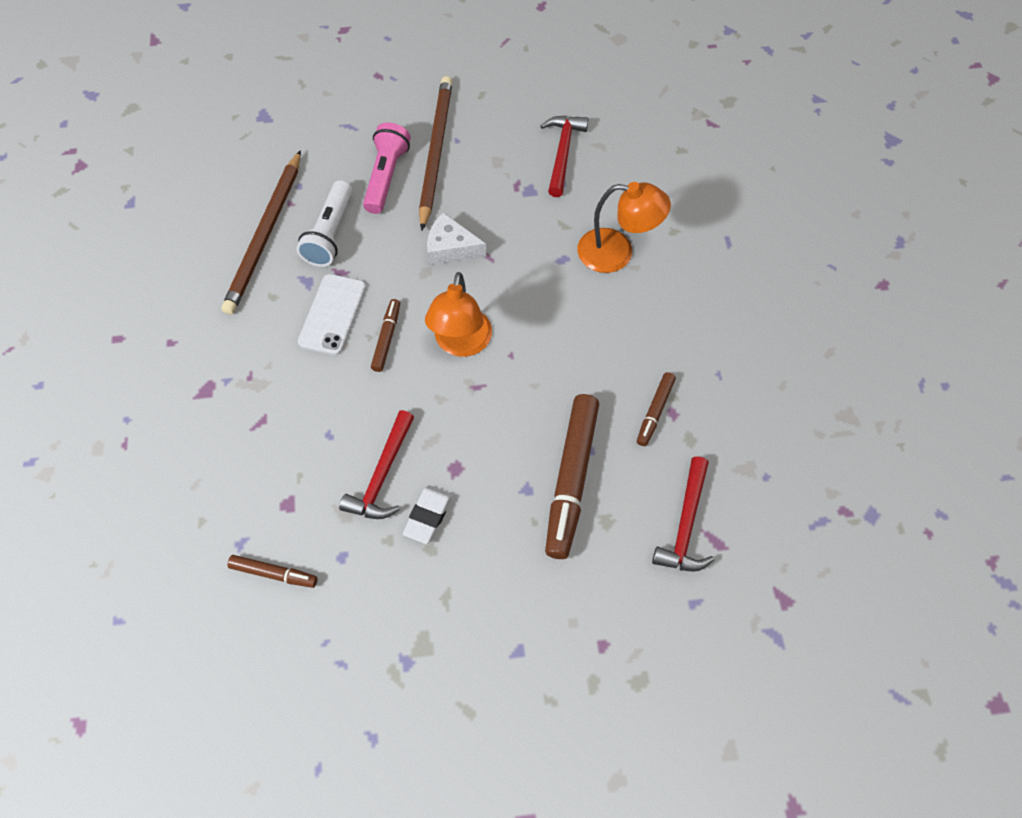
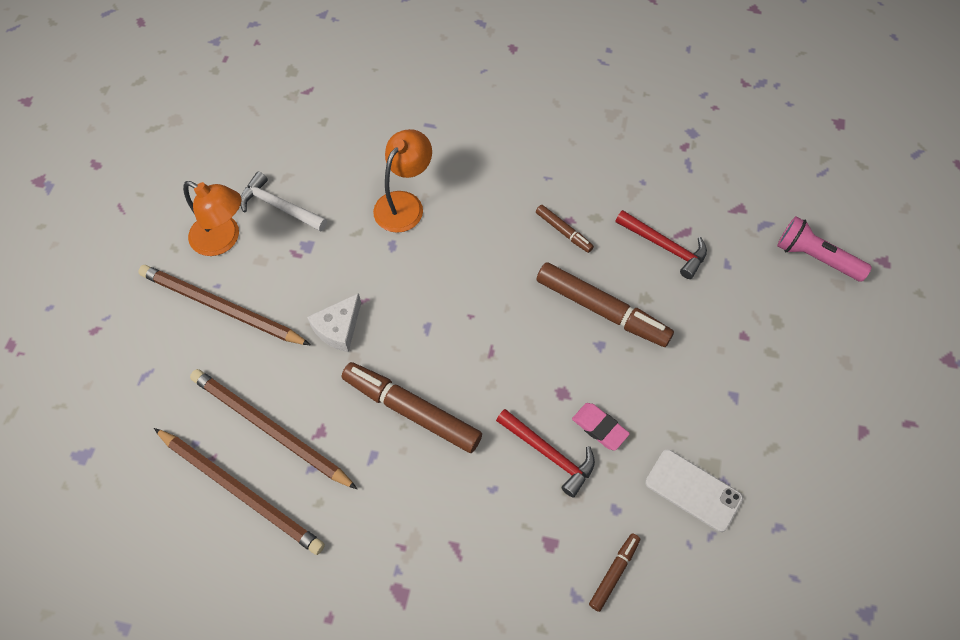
camera: 70 degrees left, 0 degrees up
(330, 234) = (270, 429): white flashlight -> brown pencil
(332, 314) = (364, 451): white phone -> white phone (693, 490)
(386, 177) = (227, 359): pink flashlight -> pink flashlight (815, 257)
(386, 338) = (411, 411): brown marker -> brown marker, size x1.98
(428, 516) = (599, 428): white eraser -> pink eraser
(461, 343) = (443, 351): orange lamp -> orange lamp (223, 239)
(562, 153) = (279, 207): red hammer -> white hammer

